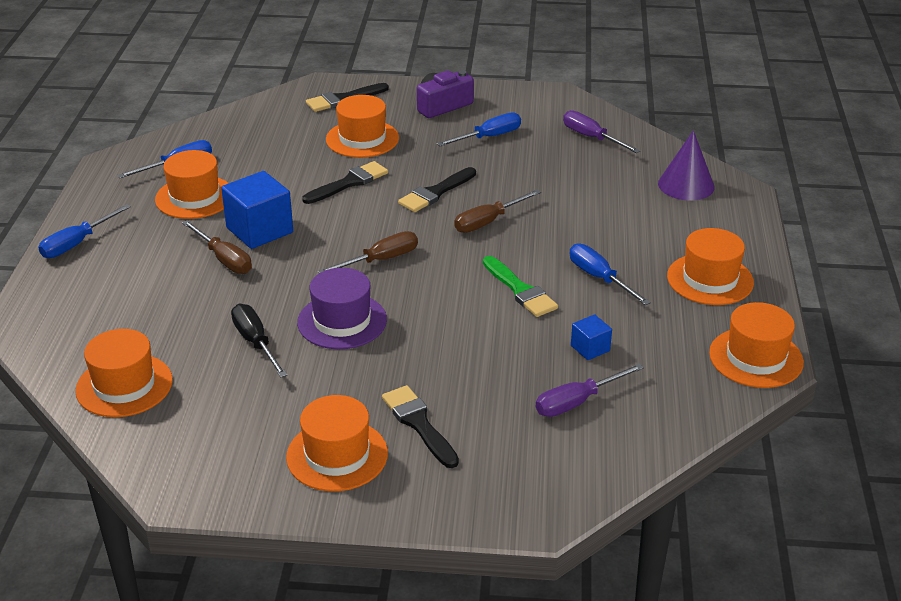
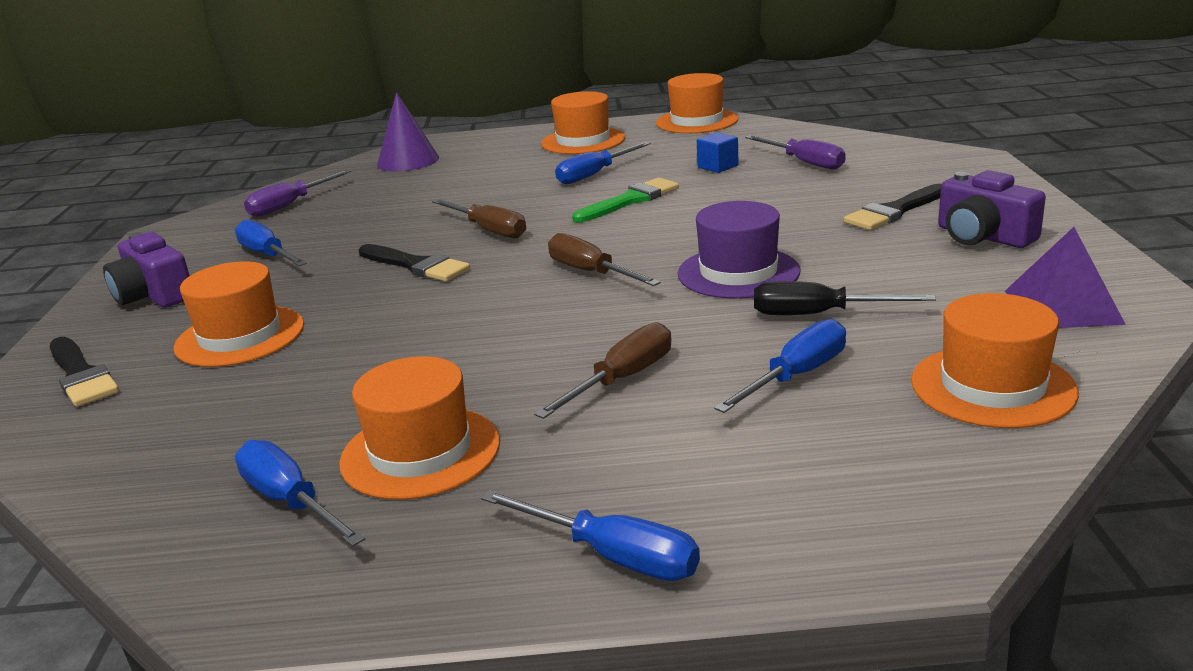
camera: 95 degrees left, 10 degrees down
(186, 318) = (796, 376): none -> blue screwdriver
(196, 450) = (1062, 307): none -> purple pyramid
(255, 342) = (819, 314): black screwdriver -> black screwdriver turned 45 degrees clockwise
(259, 230) = (529, 367): blue cube -> none
(337, 455) = (983, 236): orange hat -> purple camera
(349, 183) = (383, 324): black brush -> none

